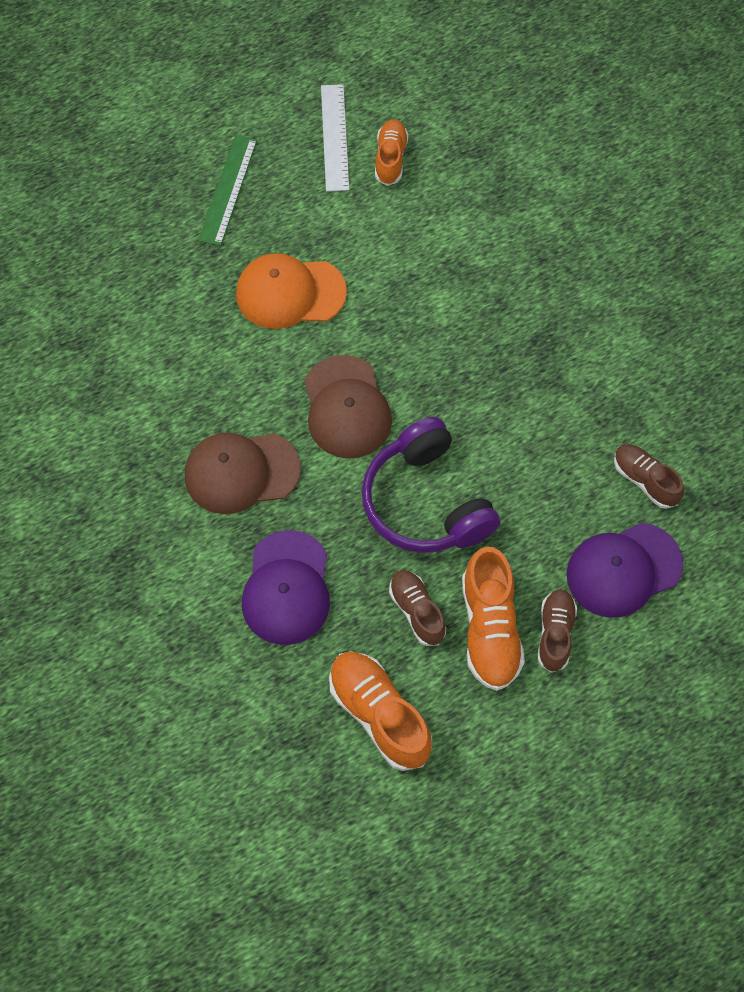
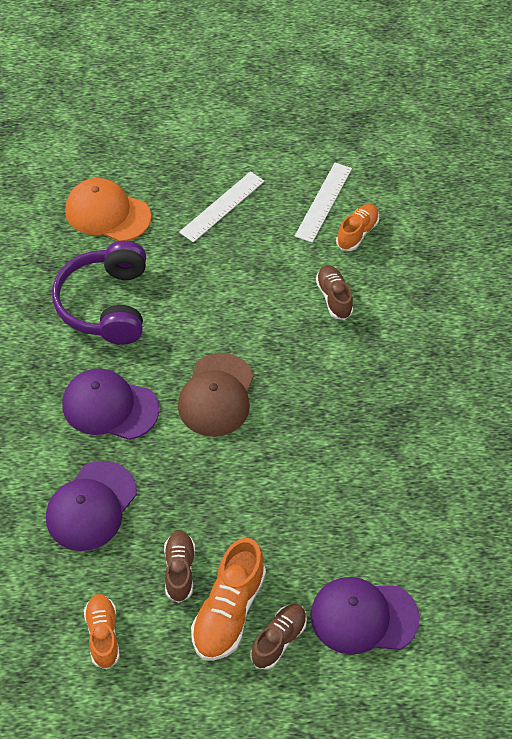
camera: 25 degrees right, 10 degrees down
(228, 190) = (222, 206): green ruler -> white ruler
(241, 472) = (110, 407): brown cap -> purple cap
(290, 293) = (224, 296): orange cap -> orange cap (107, 213)
(379, 715) = (103, 635): orange shoe -> orange shoe, size x0.63
(426, 502) = (235, 491): purple headphones -> purple headphones (105, 304)
(645, 480) = (421, 555): brown shoe -> brown shoe (334, 298)

